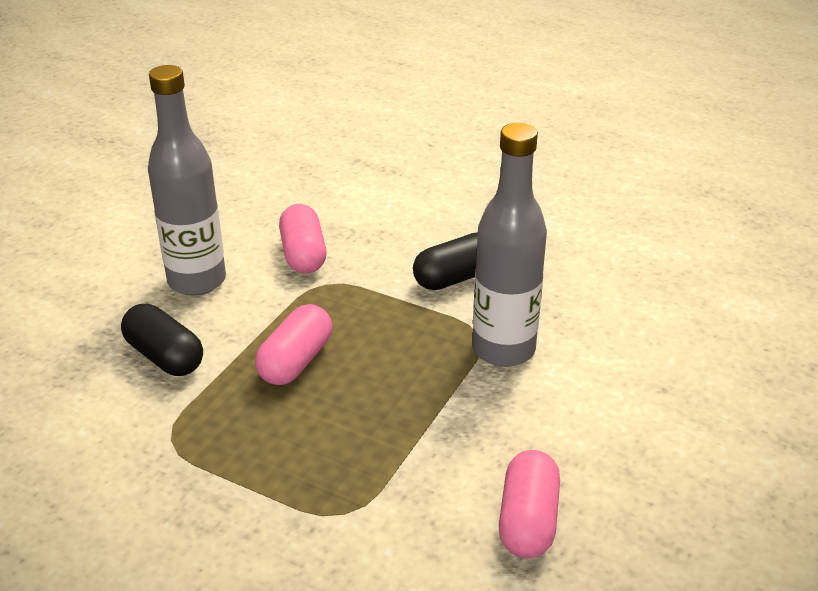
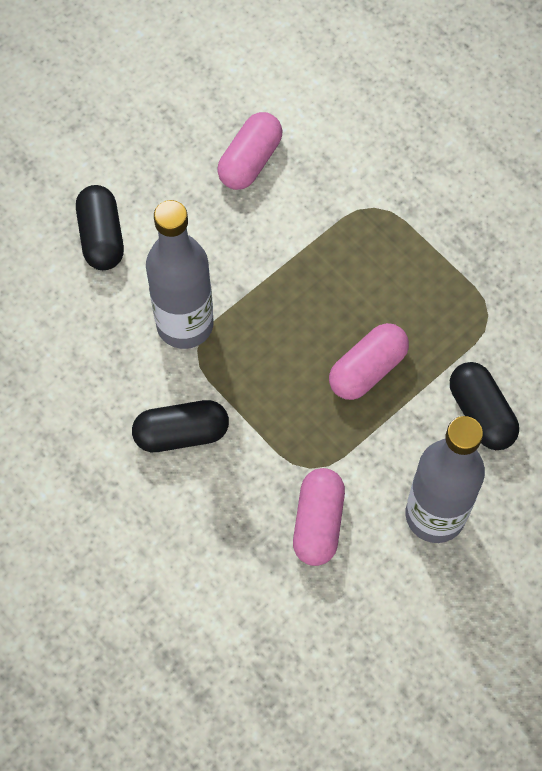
camera: 160 degrees left, 30 degrees up
(644, 397) = (101, 237): none -> black capsule

